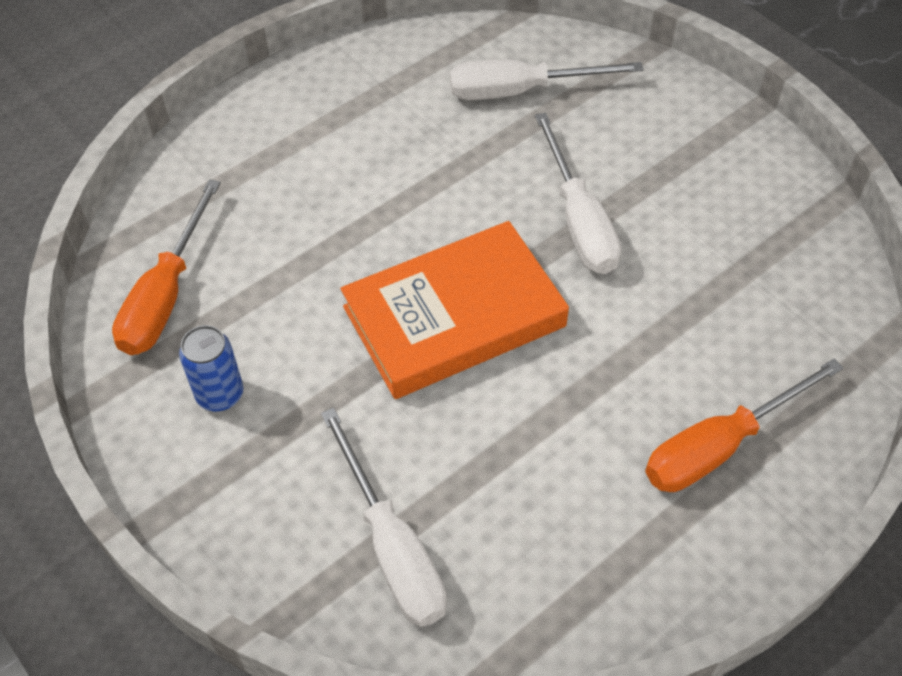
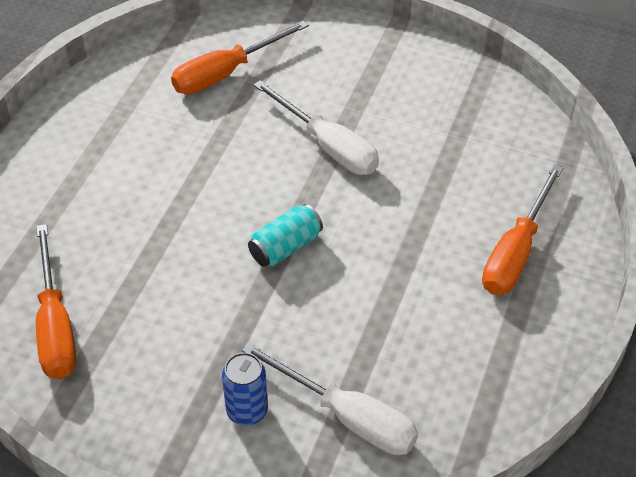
camera: 30 degrees left, 5 degrees down
(220, 394) = (150, 376): blue can -> blue can (247, 411)
(454, 317) = (285, 247): orange book -> turquoise can
(521, 91) = (226, 73): white screwdriver -> orange screwdriver

